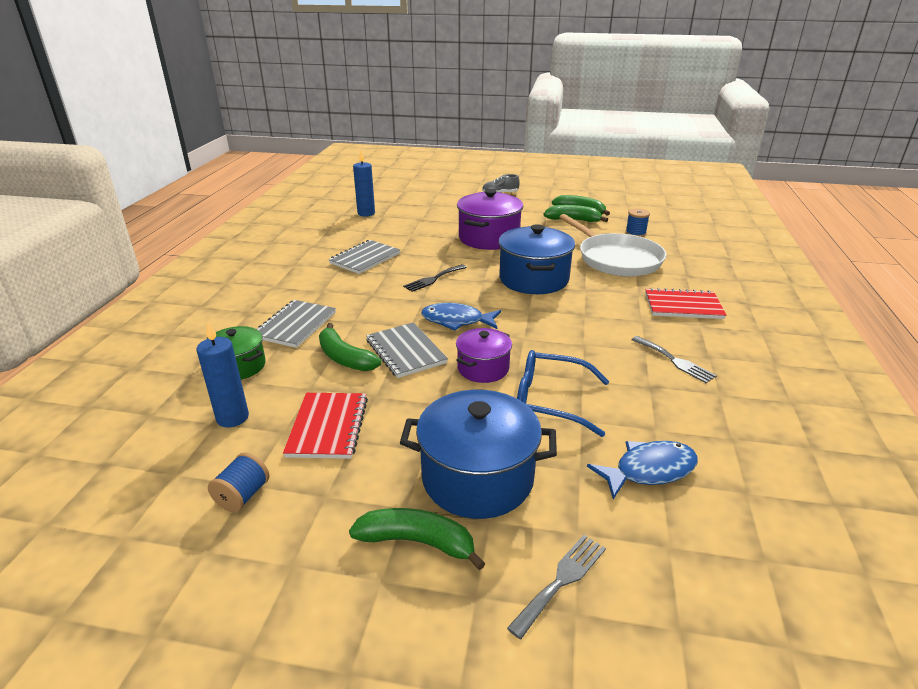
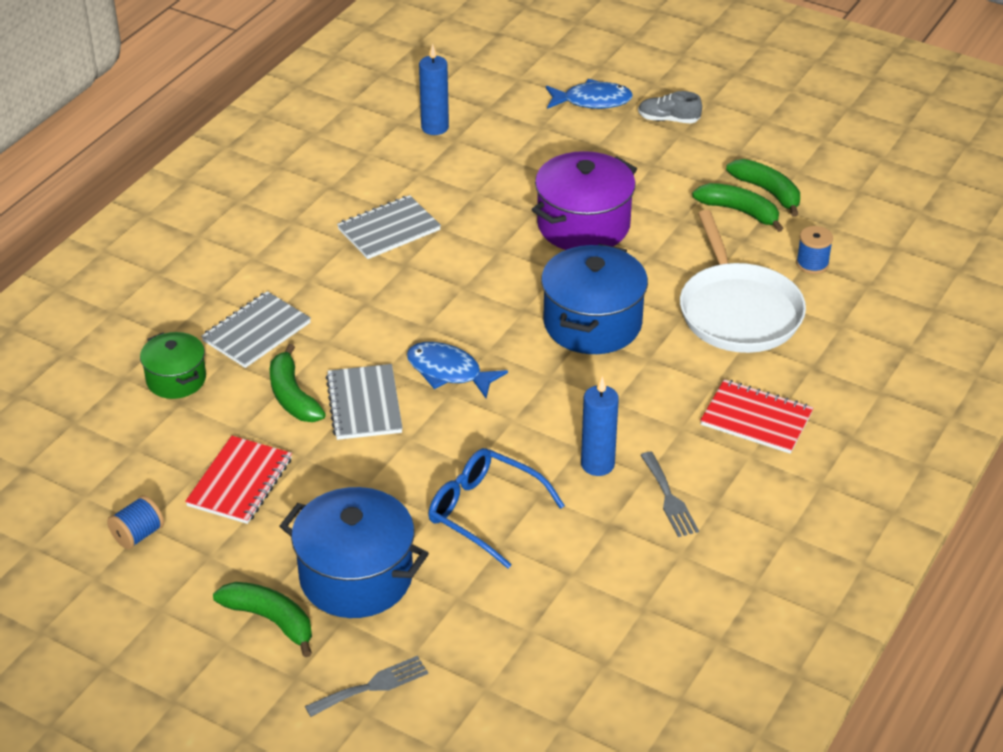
camera: 20 degrees right, 10 degrees up
(232, 418) = (151, 446): blue candle -> blue candle (597, 464)
(433, 279) = (459, 291): black fork -> none
(483, 368) = (438, 450): purple pot -> none
(649, 470) = (527, 616): blue fish -> blue fish (592, 101)

